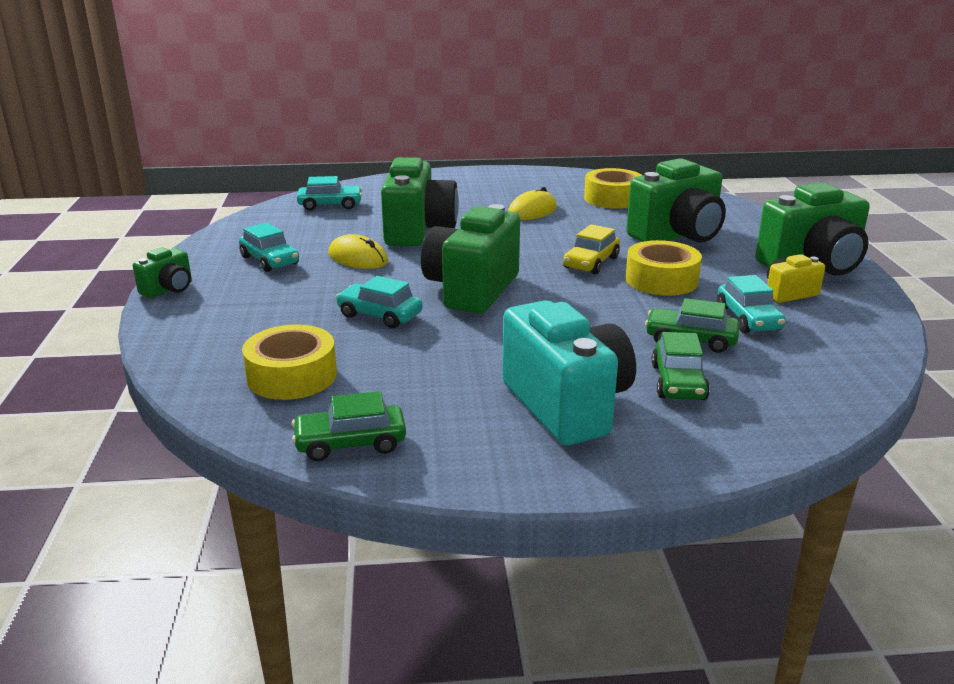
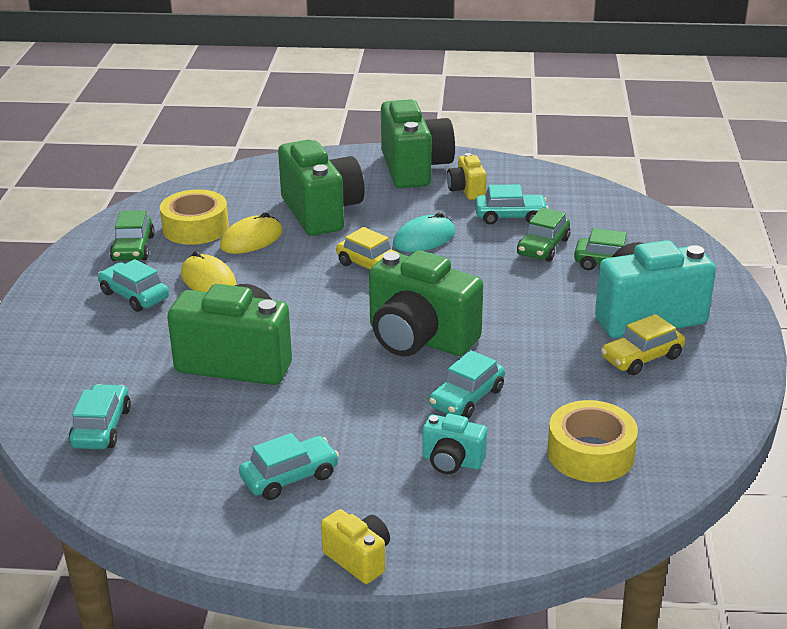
camera: 80 degrees left, 5 degrees up
(169, 289) = (358, 559): green camera -> yellow camera
(284, 314) = (452, 461): none -> turquoise camera
(350, 443) = (705, 421): green car -> green car (133, 248)
(358, 258) = (306, 408): yellow mouse -> yellow mouse (251, 239)
(472, 403) = (642, 358): none -> yellow car
(498, 194) = (134, 296): none -> turquoise car
(661, 280) = (424, 238): yellow tape -> turquoise mouse

